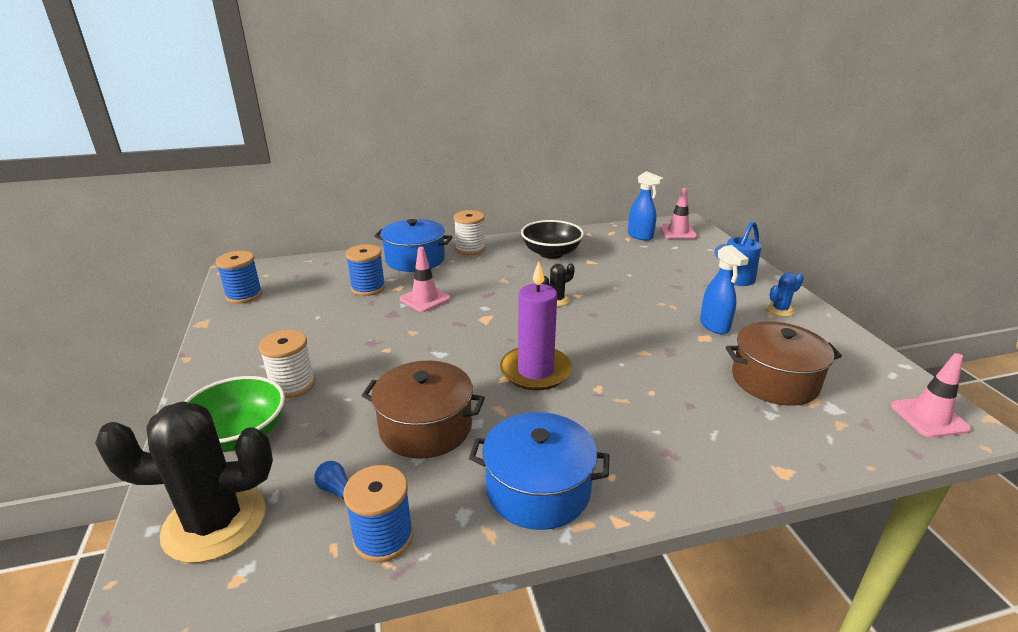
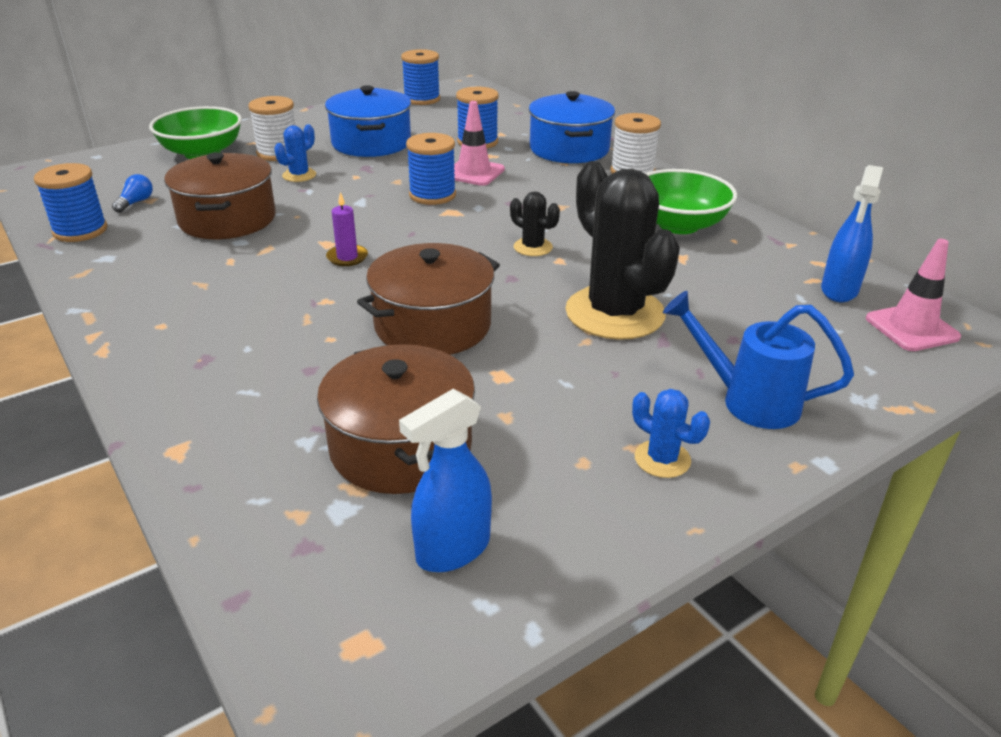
camera: 70 degrees right, 5 degrees up
(215, 522) = (101, 171): black cactus -> black cactus (615, 313)
(359, 378) = (299, 175): none -> blue cactus
(451, 321) = (432, 195): none -> blue spool
(535, 371) = (347, 257): purple candle -> purple candle, size x0.46
(538, 489) = (139, 287): blue pot -> blue pot (371, 143)
(551, 253) = (679, 225): black bowl -> green bowl
(645, 350) = (432, 325): none -> brown pot
(714, 326) = (545, 383): blue spray bottle -> blue spray bottle (452, 550)
(929, 417) = (346, 638): pink traffic cone -> none

